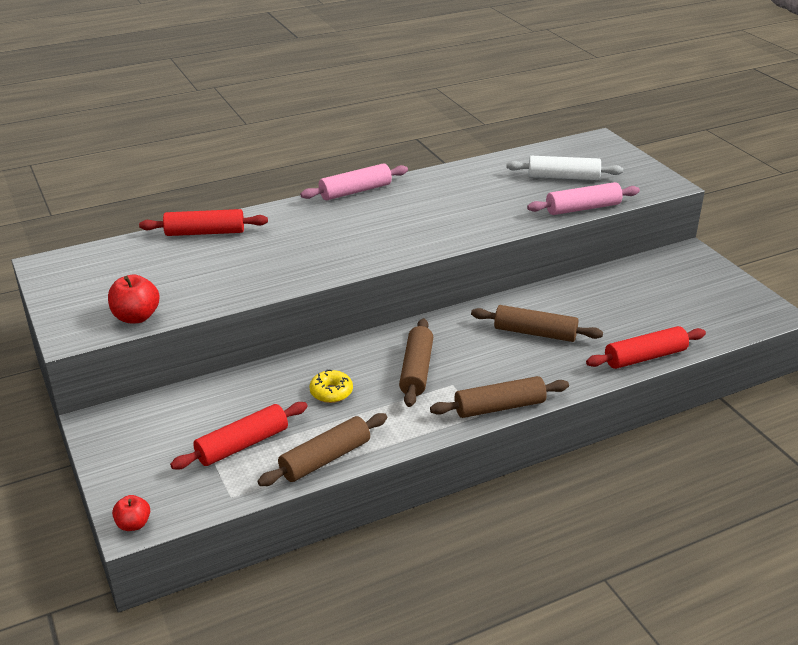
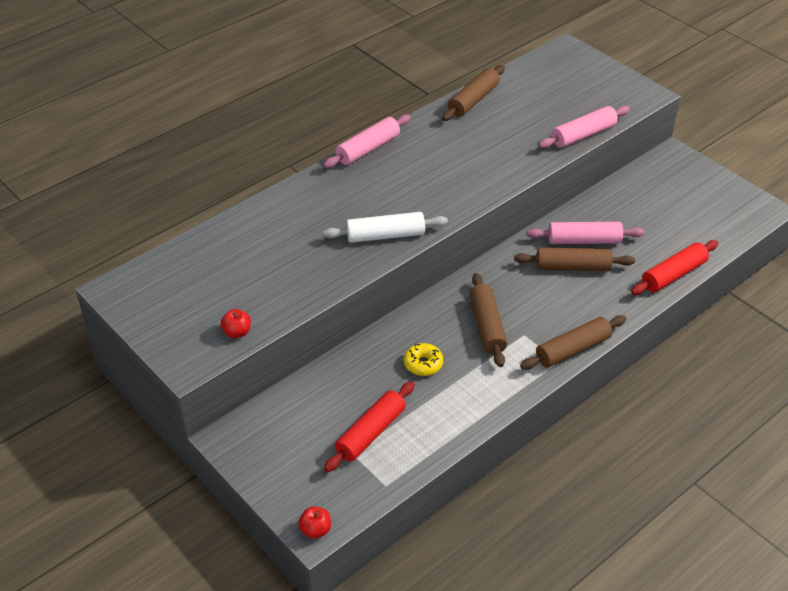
camera: 15 degrees left, 10 degrees up
(136, 317) = (237, 332): red apple -> red apple, size x0.63
(205, 232) = (249, 223): red rolling pin -> none
(325, 459) = (449, 431): brown rolling pin -> brown rolling pin (473, 100)
(558, 312) = (584, 241): none -> pink rolling pin
(563, 177) = (552, 100): white rolling pin -> white rolling pin (385, 235)

